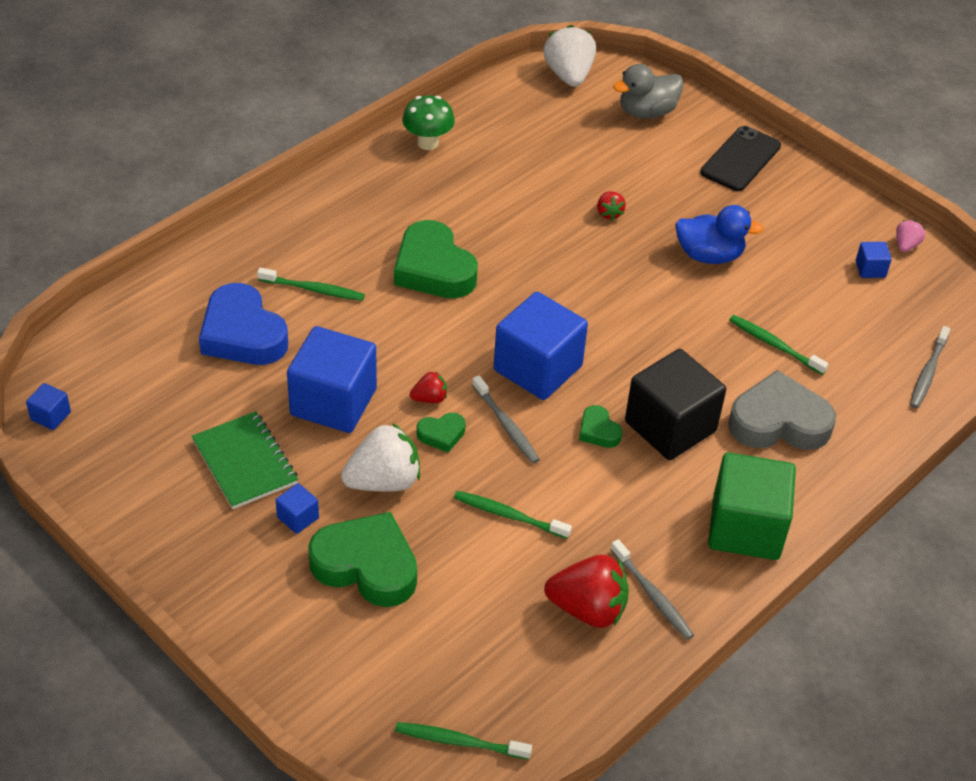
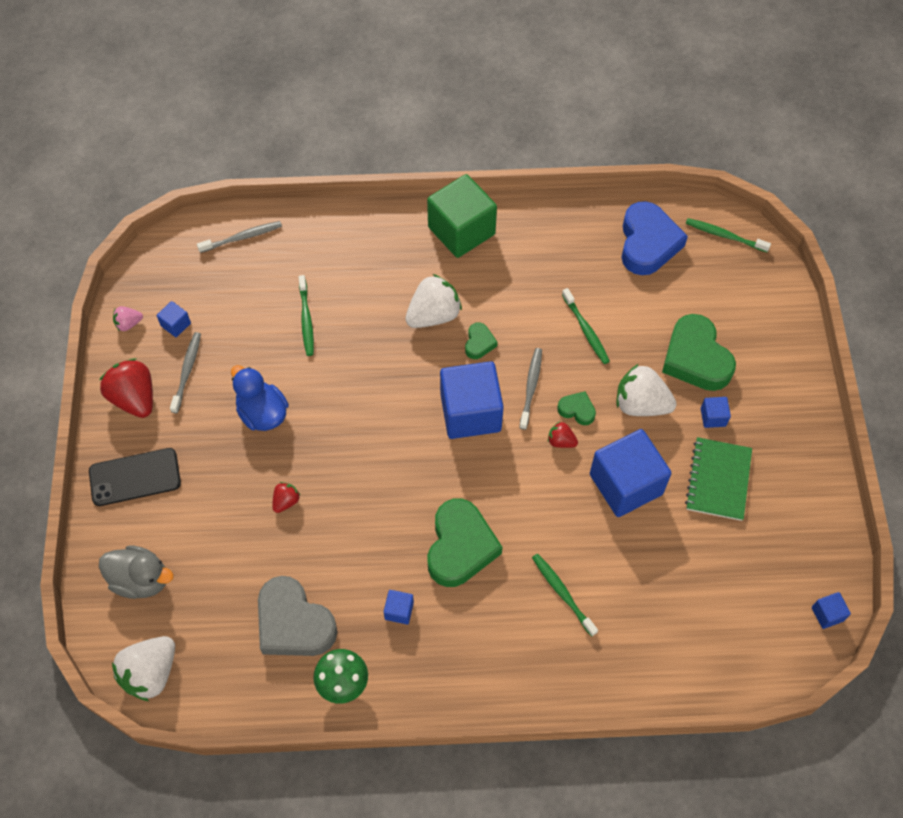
camera: 135 degrees left, 15 degrees up
(242, 334) = (644, 589): blue heart -> blue heart (647, 243)
(436, 203) = (399, 610): none -> blue cube
(458, 741) = (724, 235): green toothbrush -> green toothbrush turned 150 degrees clockwise
(588, 609) = (594, 250): red strawberry -> red strawberry (134, 398)
(653, 596) = (552, 233): grey toothbrush -> grey toothbrush (187, 371)
(670, 426) = (433, 315): black cube -> white strawberry
(778, 422) = (367, 272): grey heart -> grey heart (294, 623)

